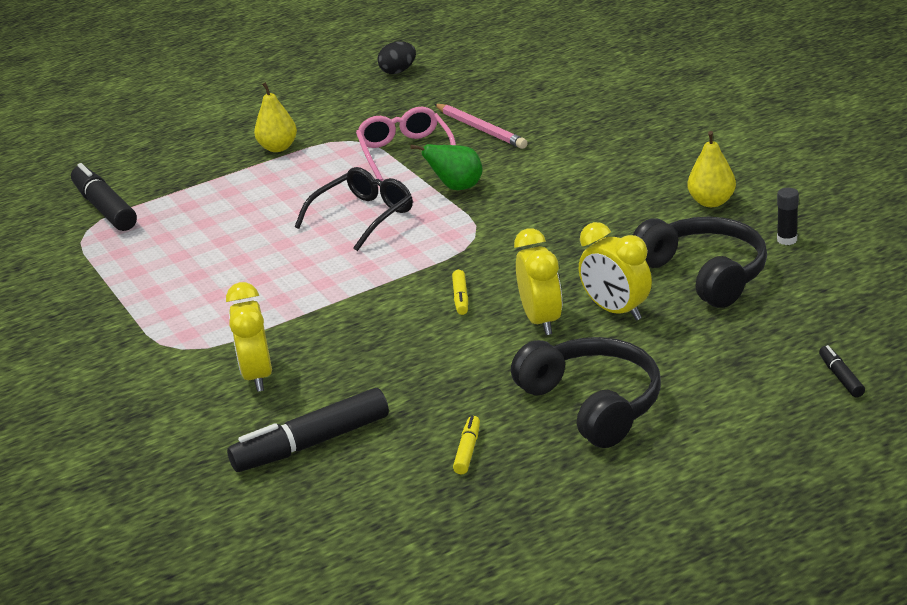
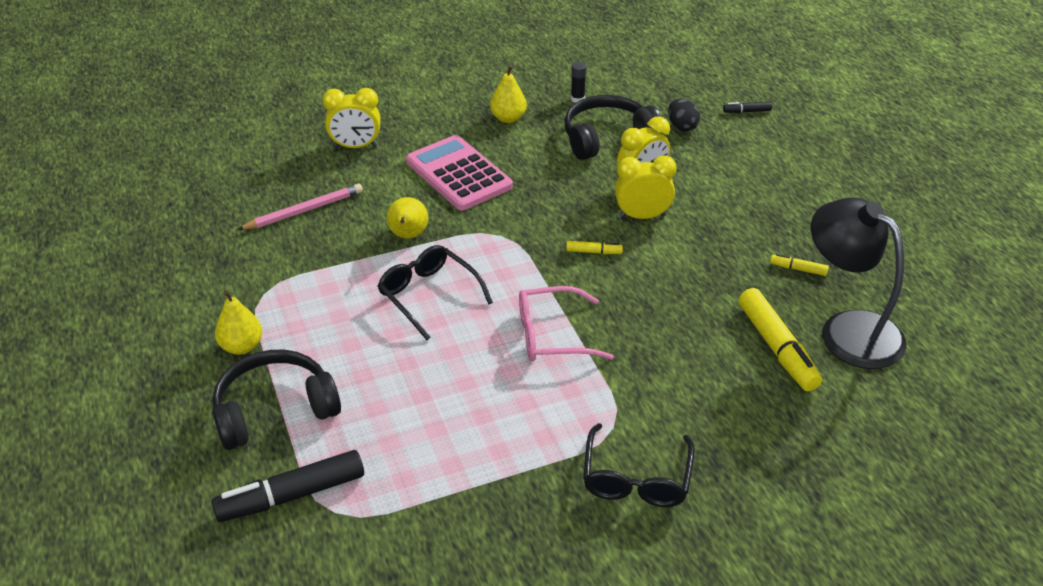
camera: 85 degrees left, 10 degrees up
(113, 370) = (636, 478): none -> black glasses
(257, 376) = (674, 376): yellow clock -> yellow clock (356, 146)
(311, 443) = (777, 348): black marker -> yellow marker
(353, 499) = (848, 329): none -> black lamp
(398, 71) = (129, 249): black egg -> black egg (682, 127)
(405, 152) = (318, 259): pink glasses -> pink glasses (553, 335)
(457, 187) = (408, 236): green pear -> yellow pear
(578, 193) = (458, 174): none -> pink calculator
(593, 404) = (754, 207): black headphones -> black headphones (274, 410)

